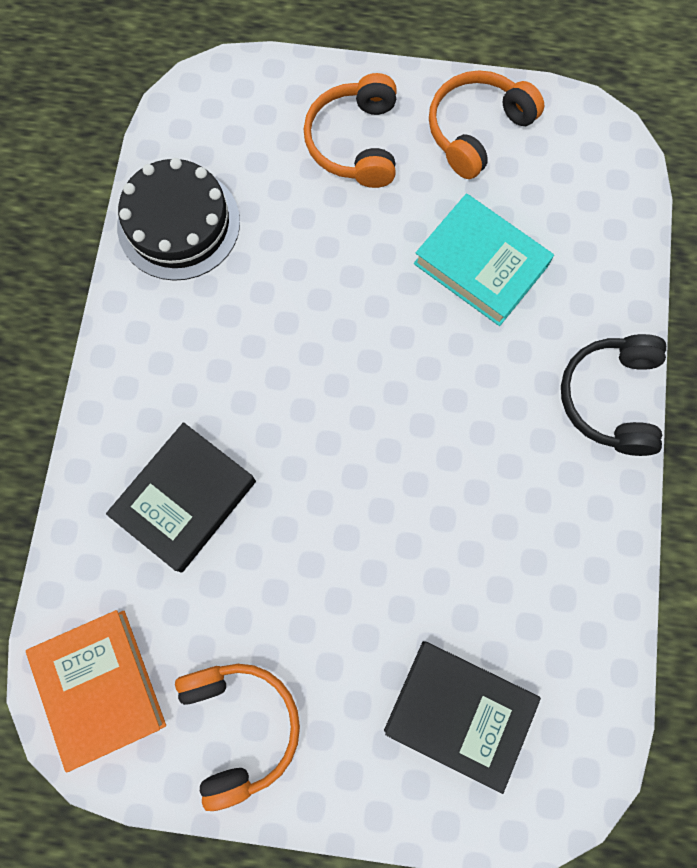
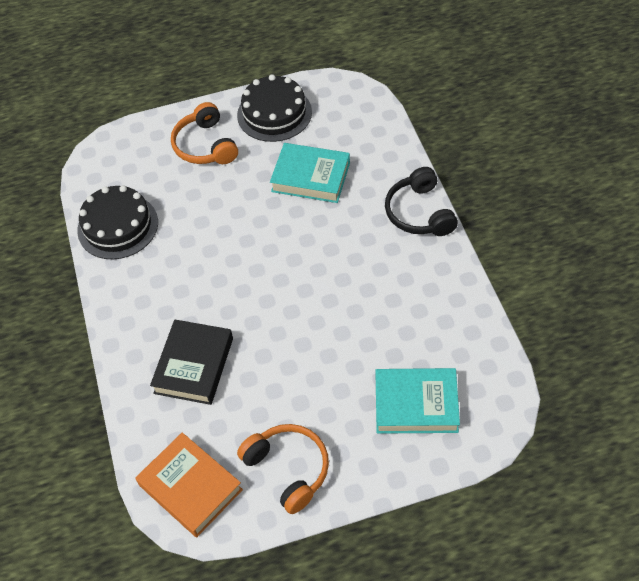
camera: 20 degrees left, 20 degrees down
(459, 712) = (416, 404): black book -> turquoise book
(477, 131) = (274, 113): orange headphones -> black cake

